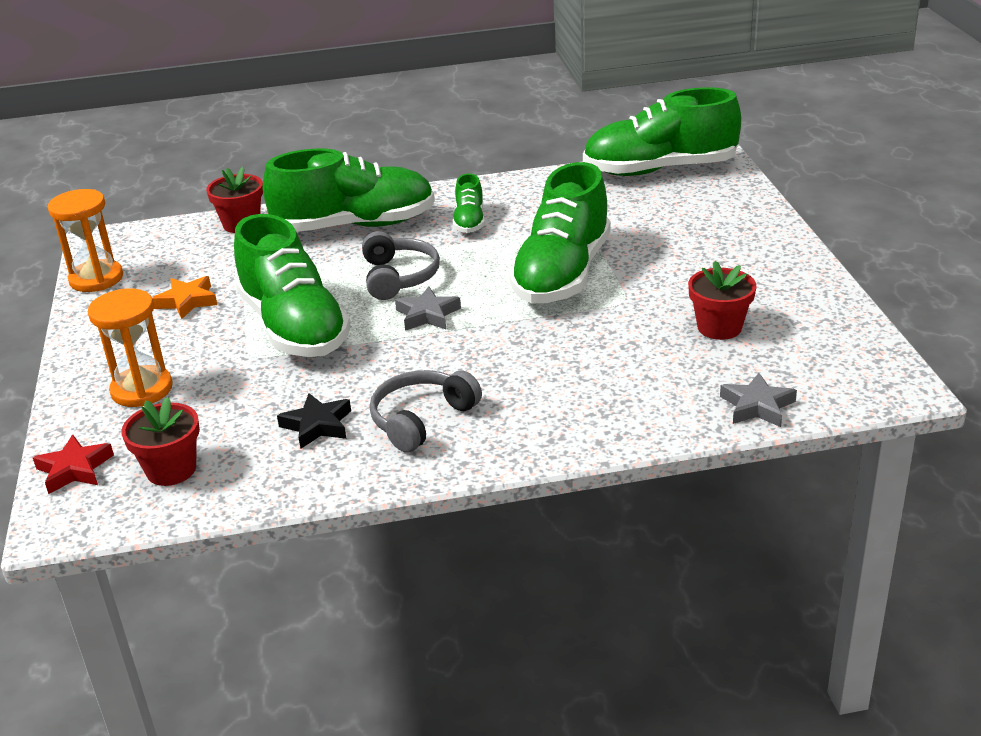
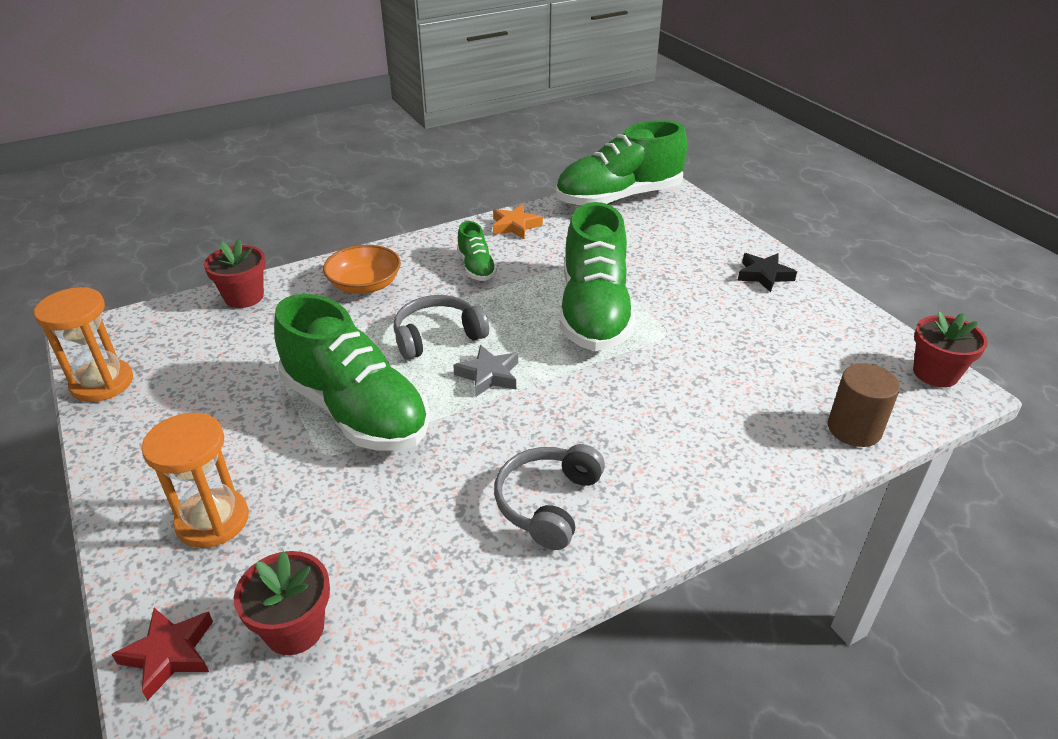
camera: 20 degrees left, 5 degrees up
(187, 301) = (221, 396): orange star -> orange star (515, 226)
(317, 425) = (439, 532): black star -> black star (764, 275)
(354, 225) = (365, 285): green shoe -> orange bowl
(398, 277) = (437, 336): grey headphones -> grey headphones turned 90 degrees counterclockwise
(719, 327) = (767, 349): red flower pot -> red flower pot (935, 373)
(757, 406) = (854, 429): grey star -> brown cylinder

